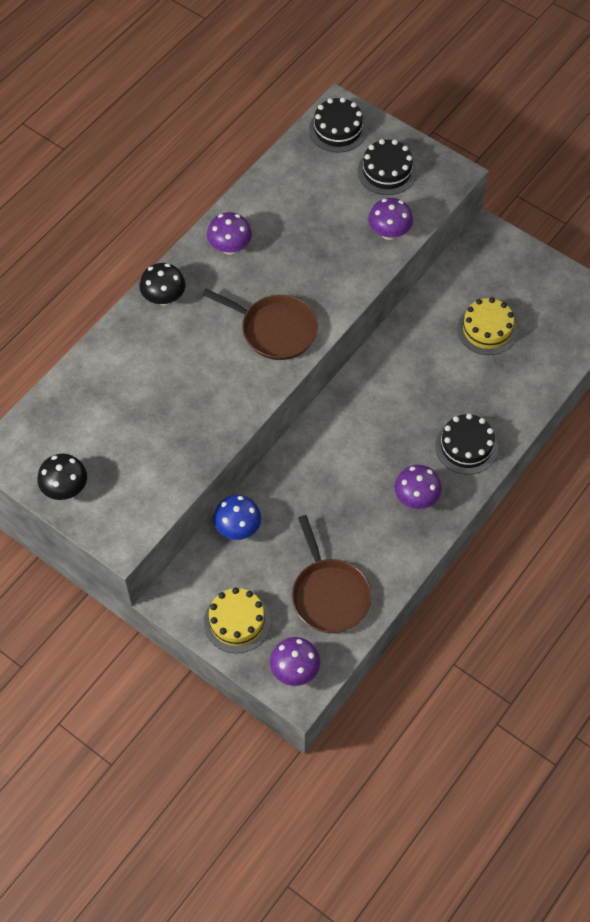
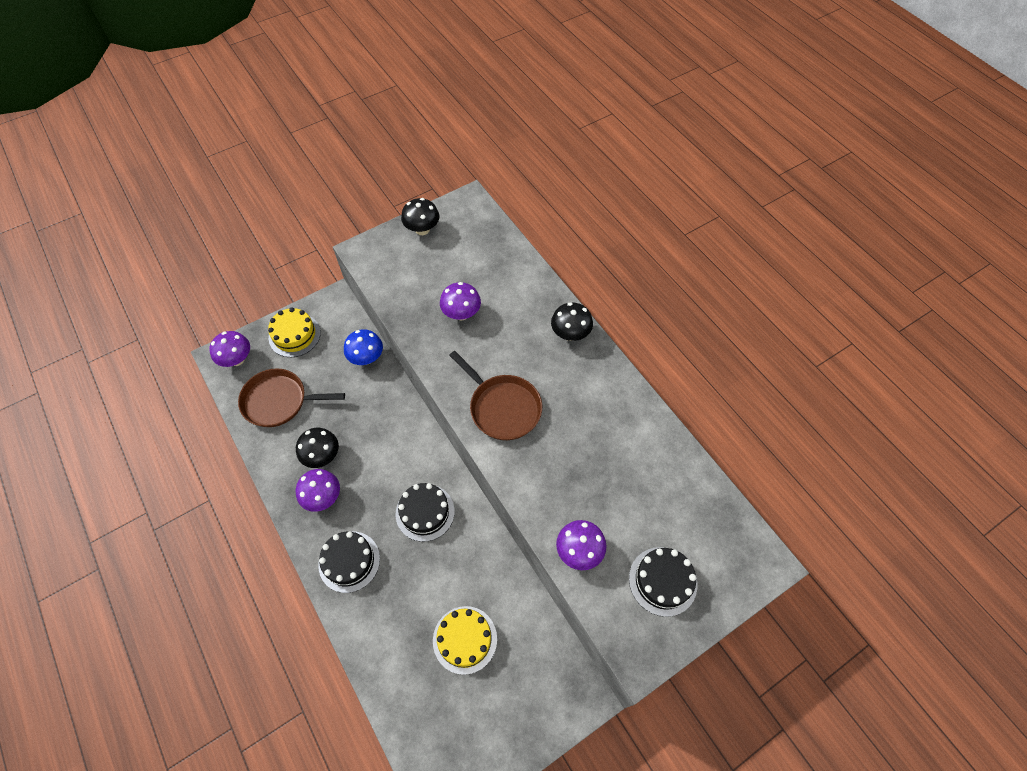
camera: 110 degrees right, 0 degrees up
(230, 247) = (608, 399): purple mushroom -> purple mushroom (461, 313)
(275, 330) = (502, 407): brown pan -> brown pan turned 90 degrees counterclockwise
(338, 129) = (735, 550): black cake -> black cake (425, 512)
(373, 519) = (322, 456): none -> black mushroom

